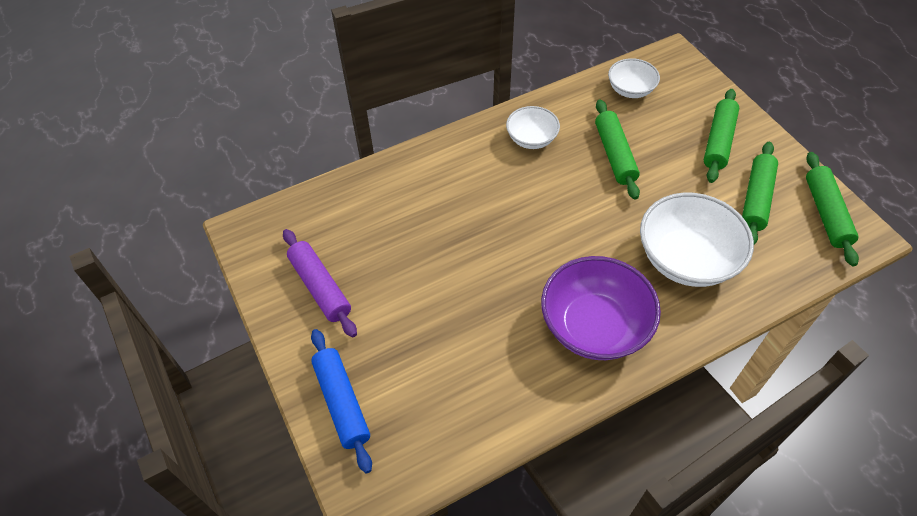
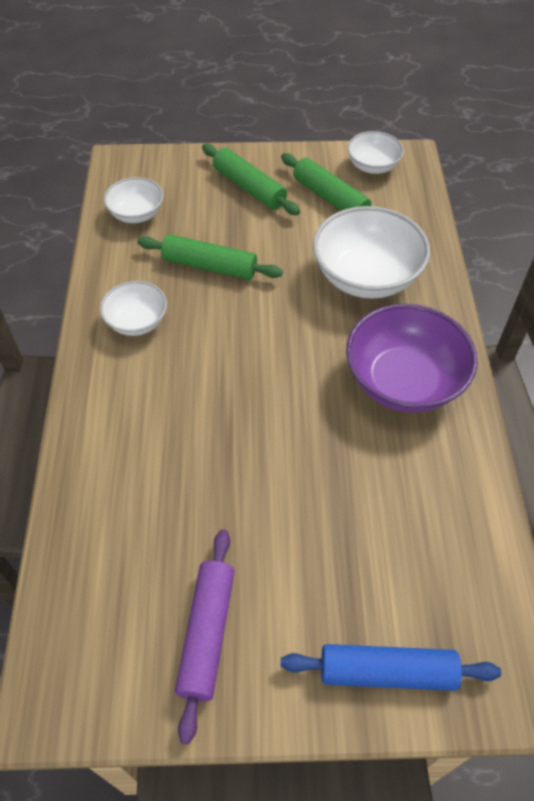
camera: 65 degrees left, 0 degrees up
(320, 287) = (207, 634): purple rolling pin -> purple rolling pin turned 75 degrees counterclockwise
(826, 213) = (373, 166): green rolling pin -> white bowl

